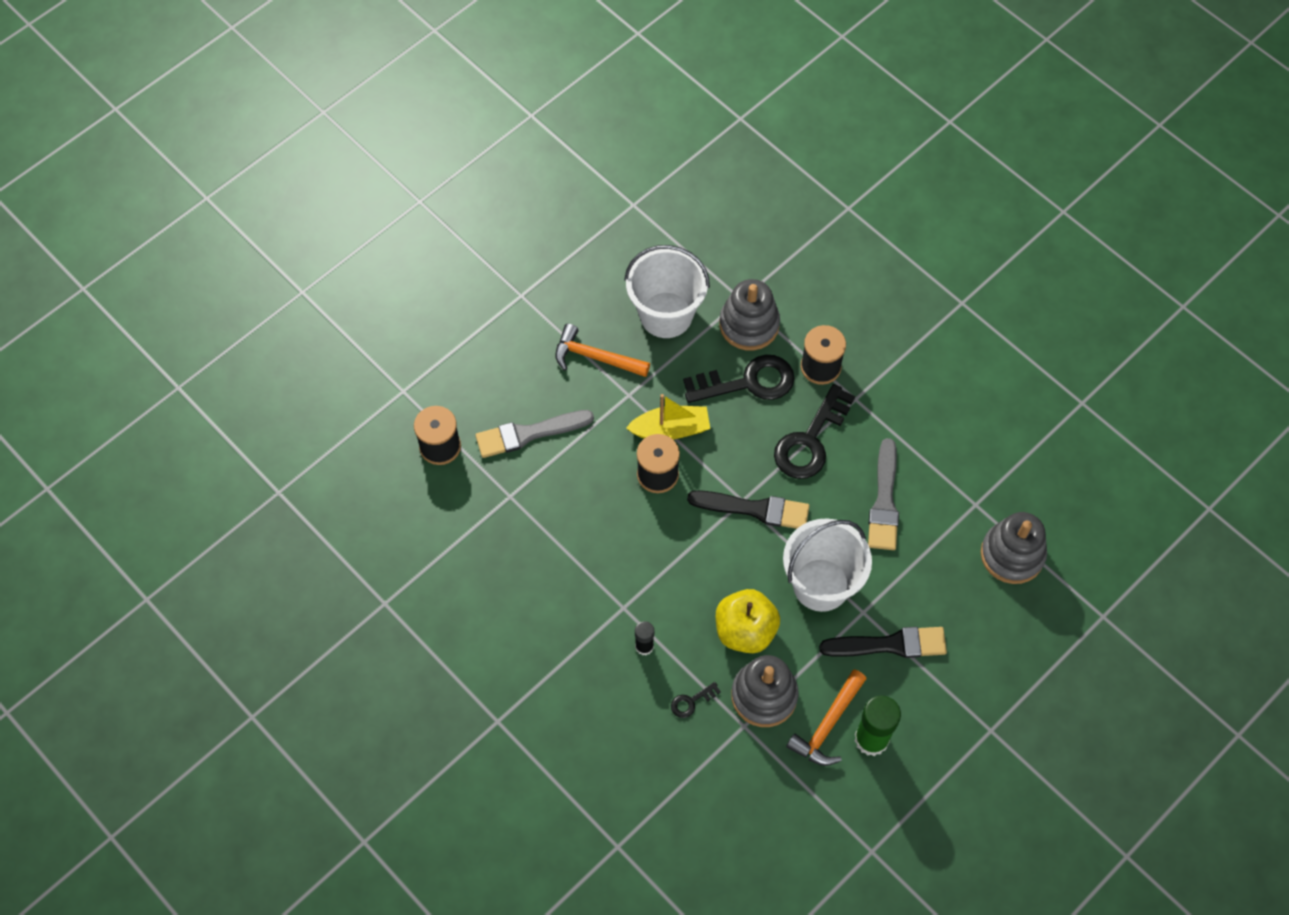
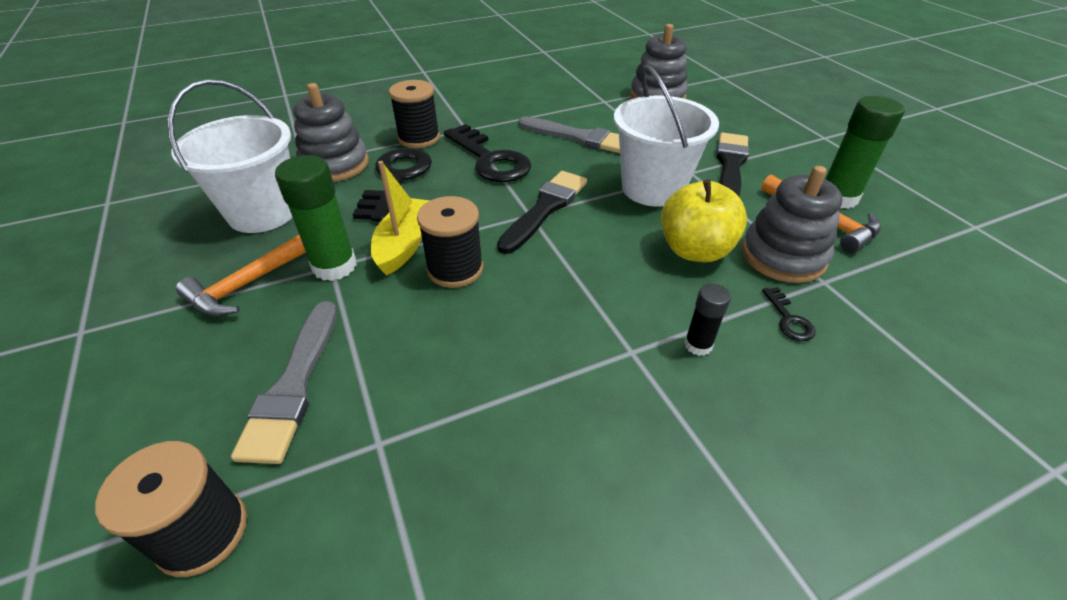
camera: 70 degrees left, 20 degrees down
(630, 397) = (334, 266): none -> green glue stick

